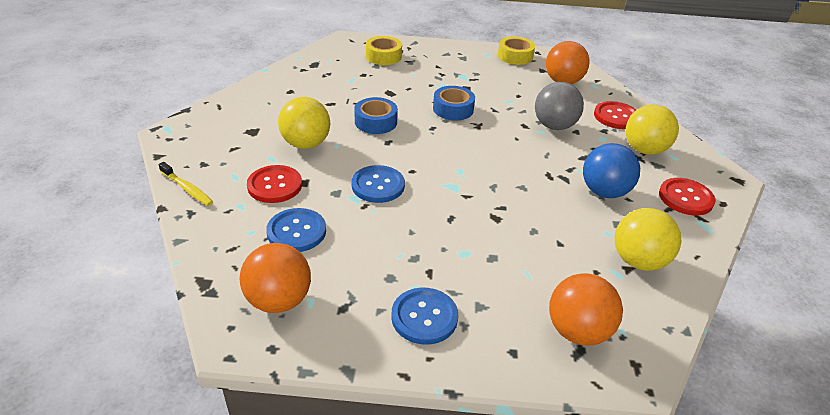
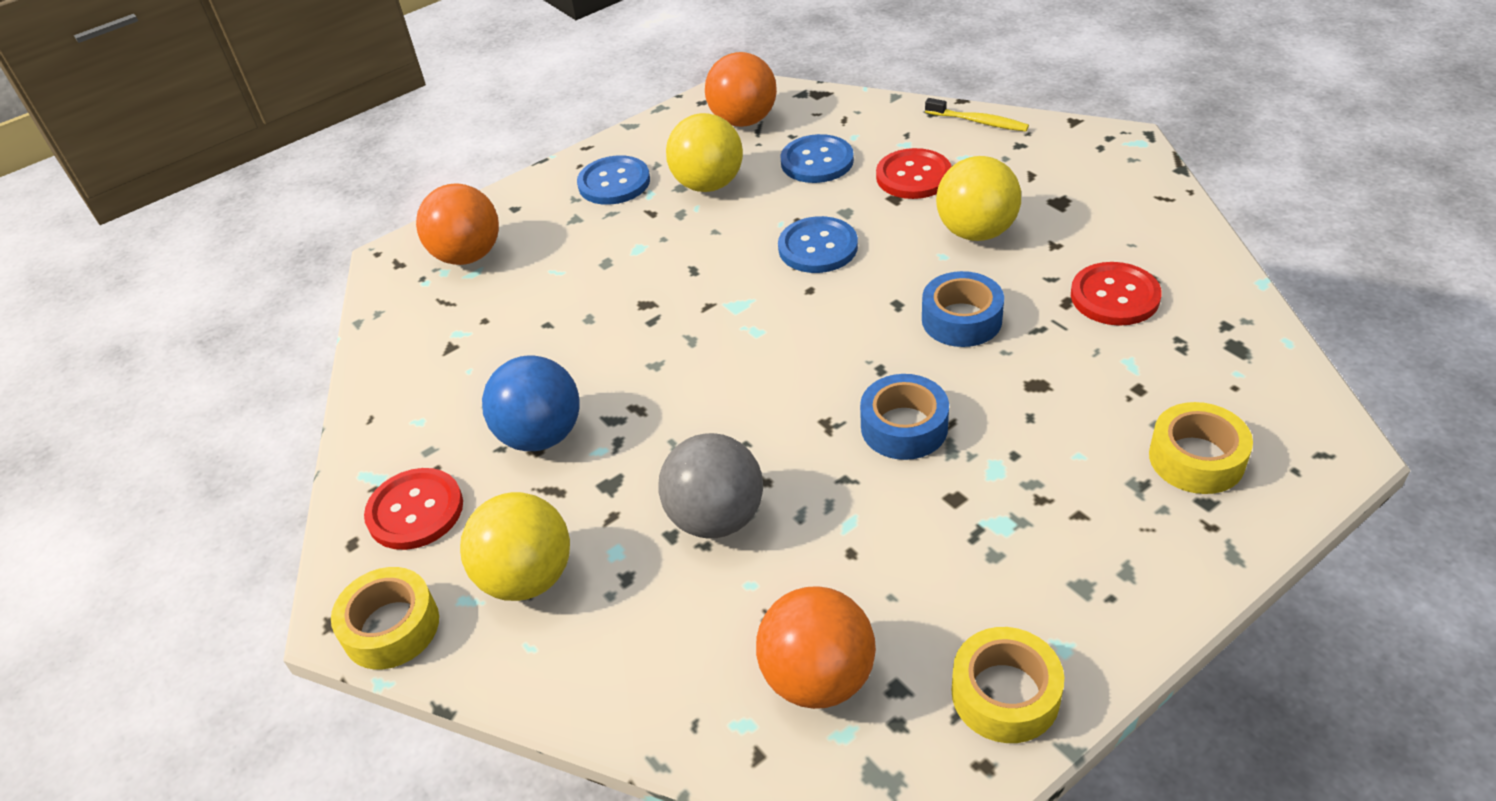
camera: 145 degrees right, 5 degrees up
(187, 189) = (978, 122): yellow toothbrush -> yellow toothbrush turned 150 degrees counterclockwise
(616, 116) = (630, 639): red button -> red button (1114, 296)
(638, 261) = (442, 363): yellow ball -> yellow ball (708, 184)
(712, 166) = (391, 627): none -> yellow tape

